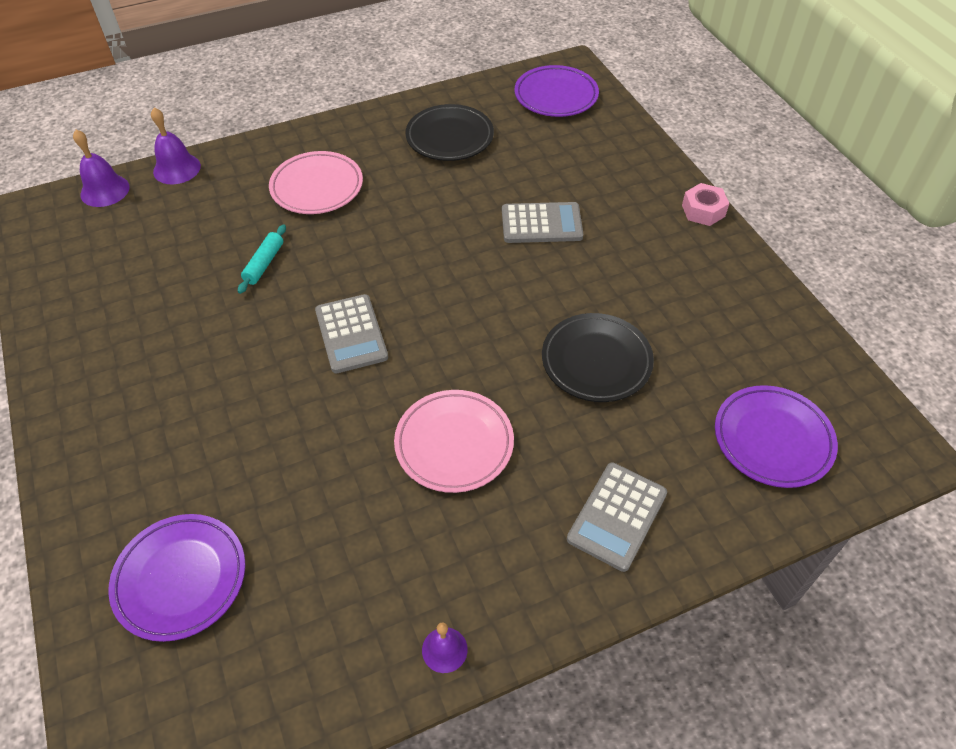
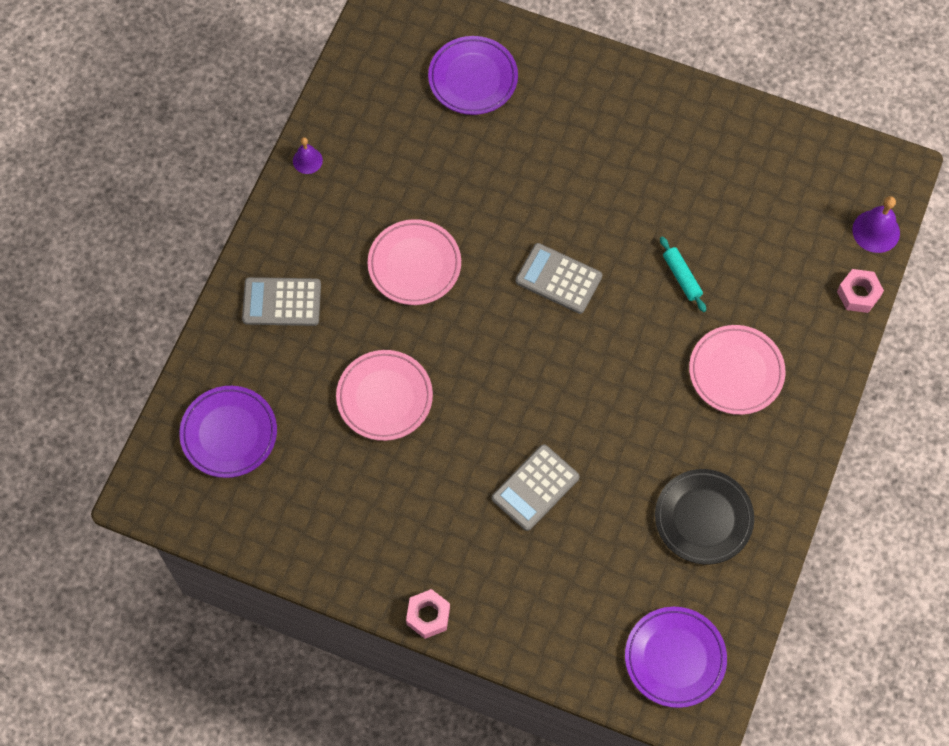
camera: 135 degrees right, 15 degrees up
(177, 168) = (858, 294): purple bell -> pink nut
(596, 361) = (384, 397): black plate -> pink plate
(617, 516) = (282, 302): grey calculator -> grey calculator turned 75 degrees counterclockwise

